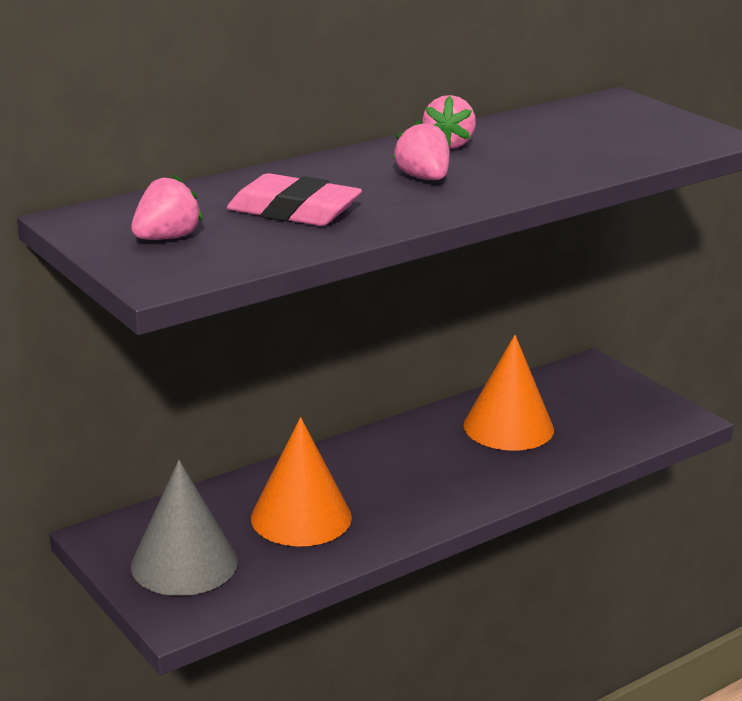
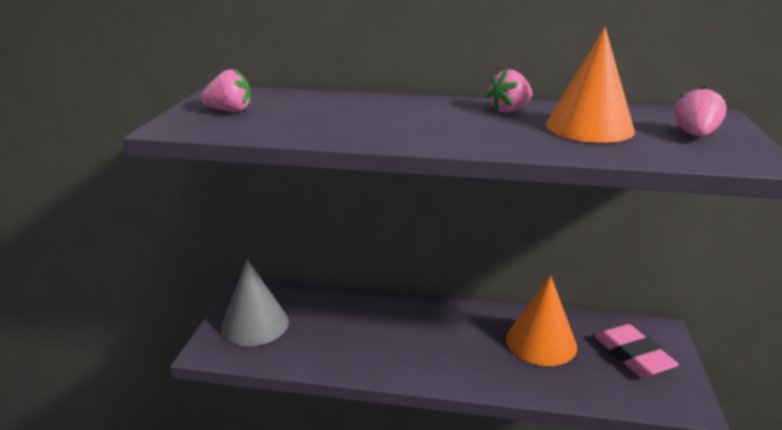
camera: 45 degrees right, 0 degrees up
(294, 211) = (323, 117): pink eraser -> pink eraser (633, 356)
(301, 517) = (342, 332): orange cone -> orange cone (589, 127)
(423, 178) = (443, 123): pink strawberry -> pink strawberry (695, 135)

